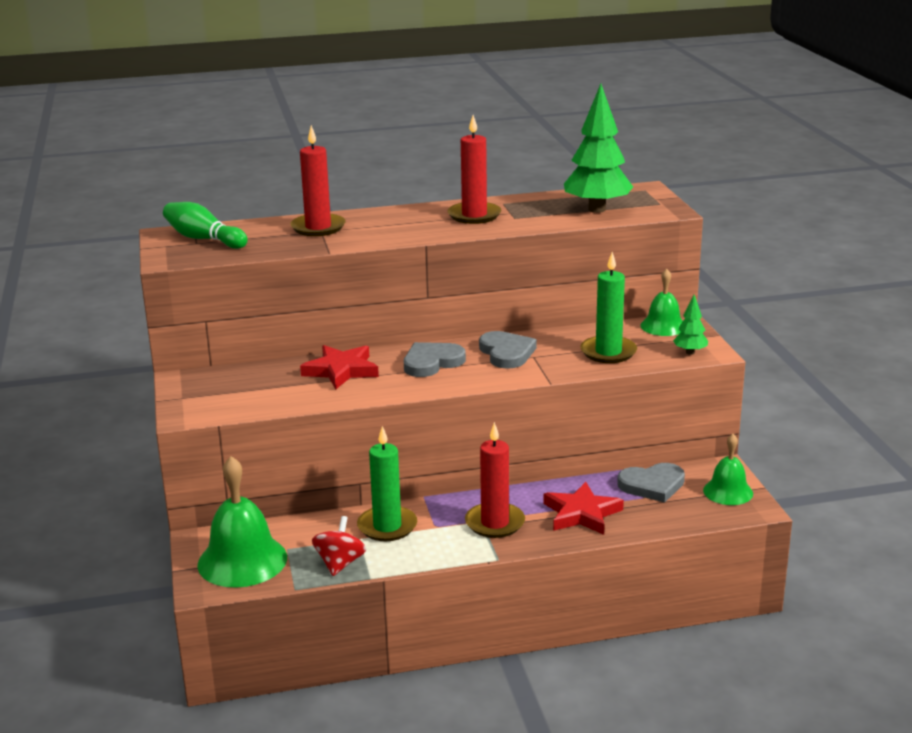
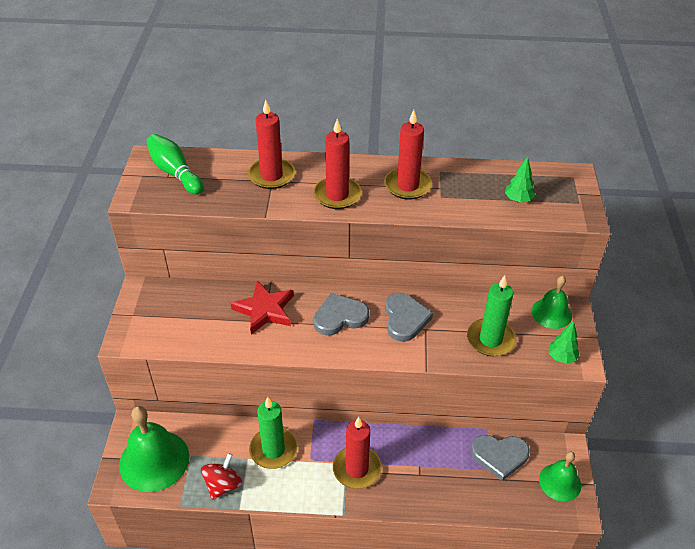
camera: 15 degrees right, 20 degrees up
(401, 230) = (337, 195): none -> red candle
(581, 513) = (429, 476): red star -> none
(597, 209) = (518, 200): green tree -> green tree, size x0.48

